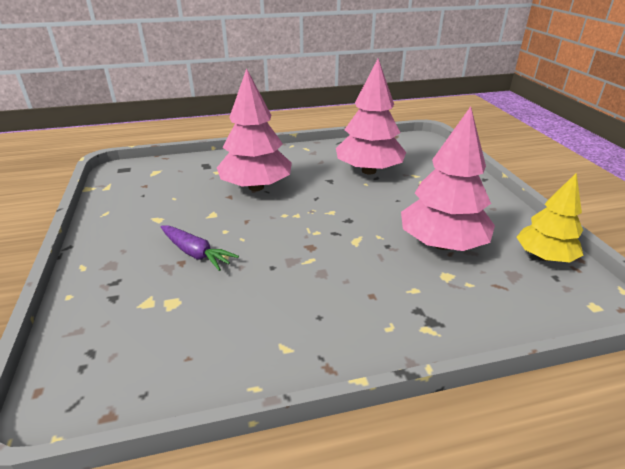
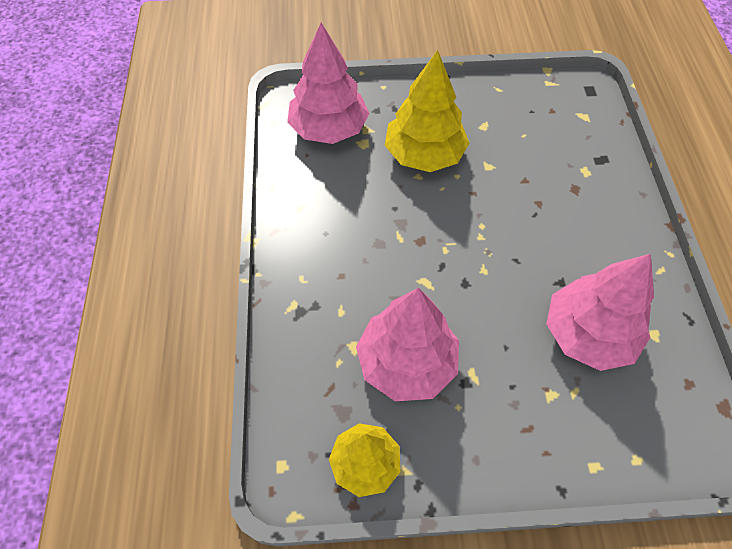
camera: 100 degrees right, 25 degrees up
(195, 253) = (424, 155): purple carrot -> yellow tree
(256, 187) = (545, 205): pink tree -> pink tree (329, 129)

